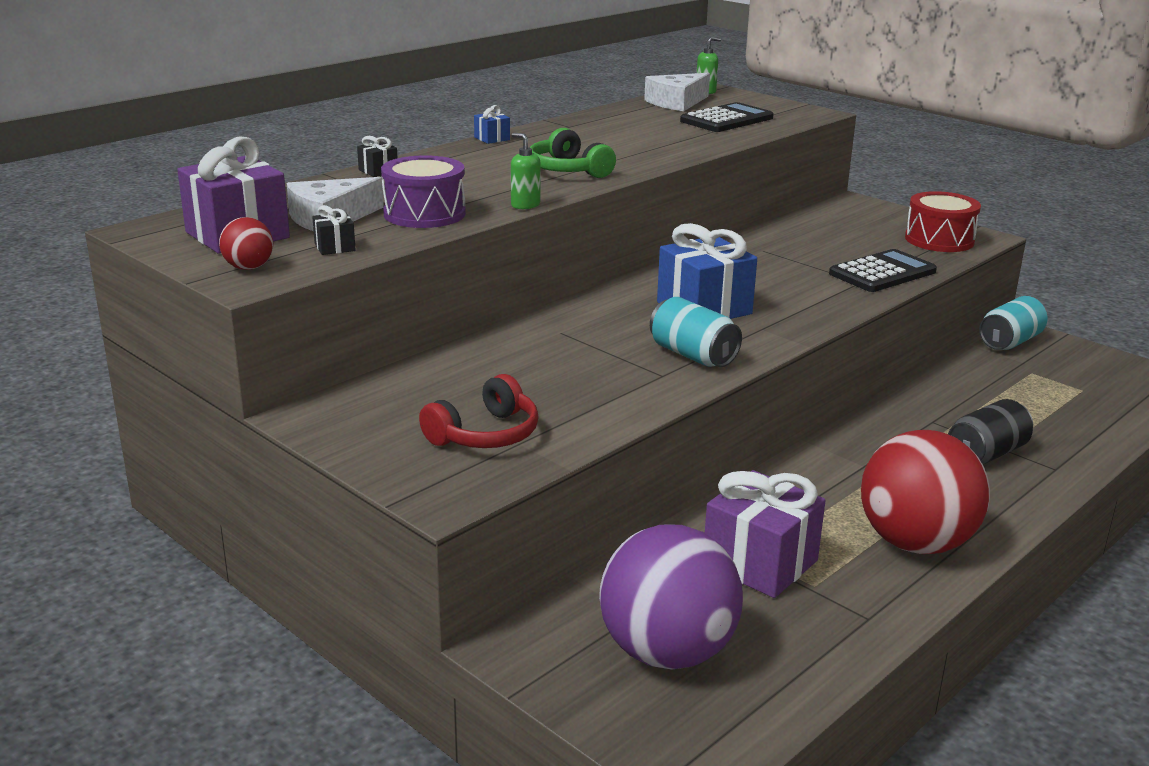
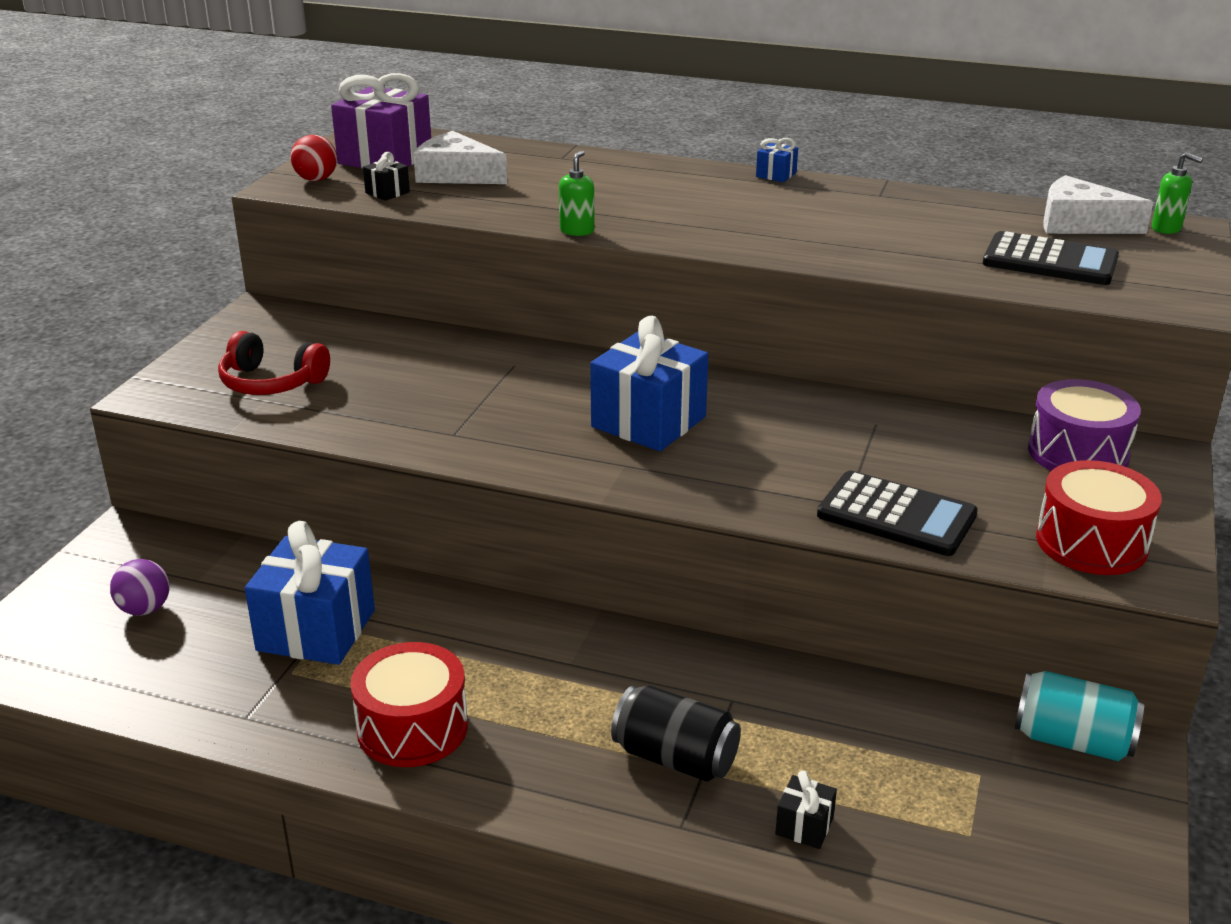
camera: 65 degrees right, 5 degrees up
(378, 171) = (607, 159): black gift -> black gift (804, 826)
(424, 214) = (506, 201): purple drum -> purple drum (1078, 453)
(568, 170) = (714, 225): green headphones -> none
(667, 652) = (145, 609): purple ball -> purple ball, size x0.43
(693, 355) = (515, 440): turquoise can -> none
(760, 563) = (316, 630): purple gift -> blue gift
(915, 543) = (412, 727): red ball -> red drum

